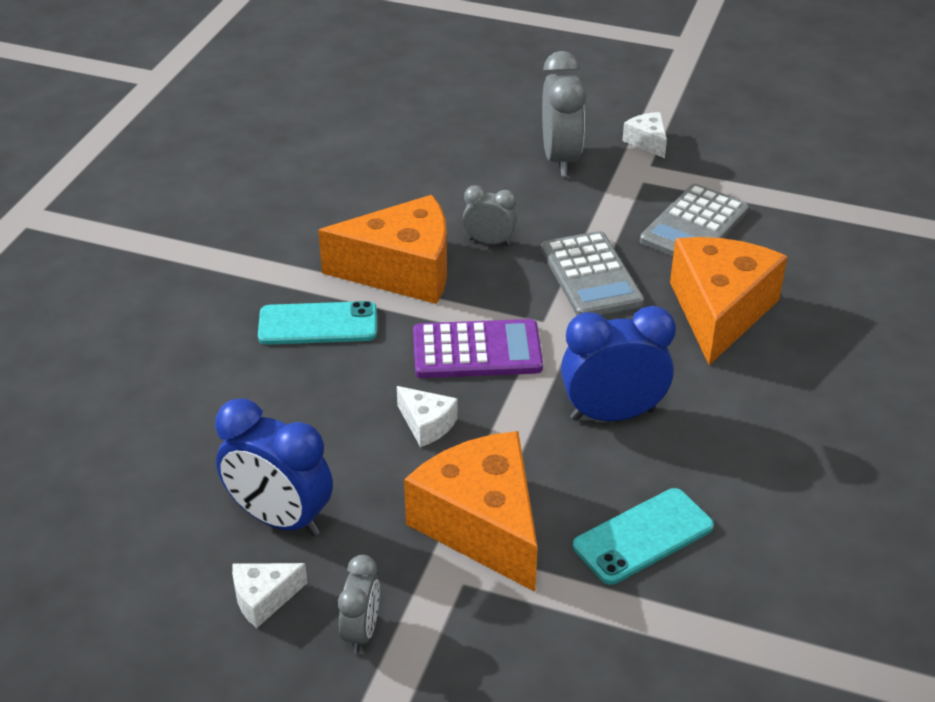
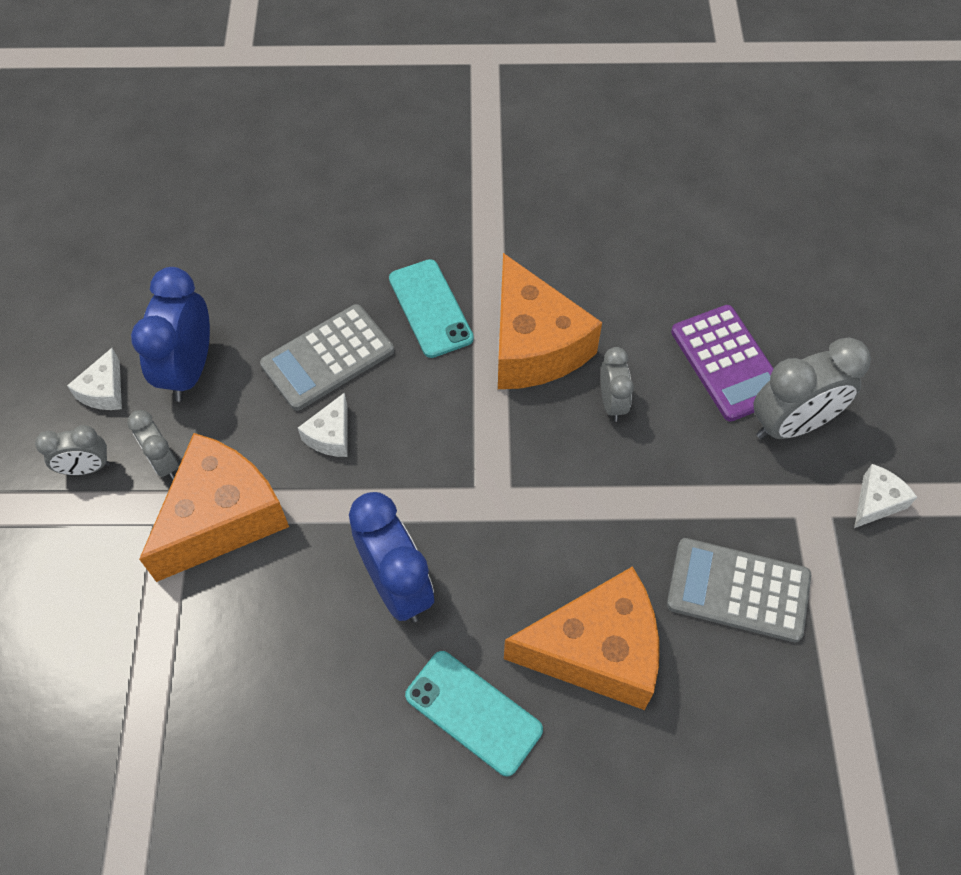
camera: 70 degrees right, 20 degrees up
(264, 599) = (104, 391): white cheese -> white cheese turned 120 degrees counterclockwise
(390, 561) = (164, 462): none -> grey clock
(477, 351) = (443, 443): purple calculator -> purple calculator (727, 363)
(590, 276) = (600, 509): grey calculator -> grey calculator (327, 358)
(643, 536) = (243, 654): turquoise phone -> turquoise phone (473, 712)

